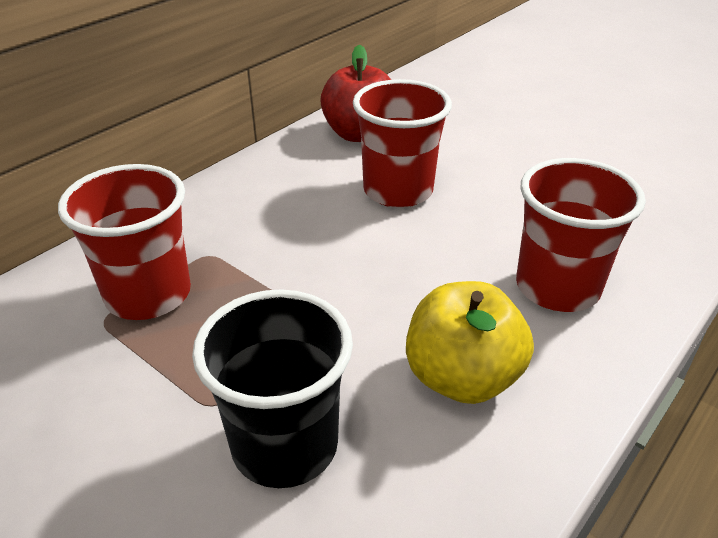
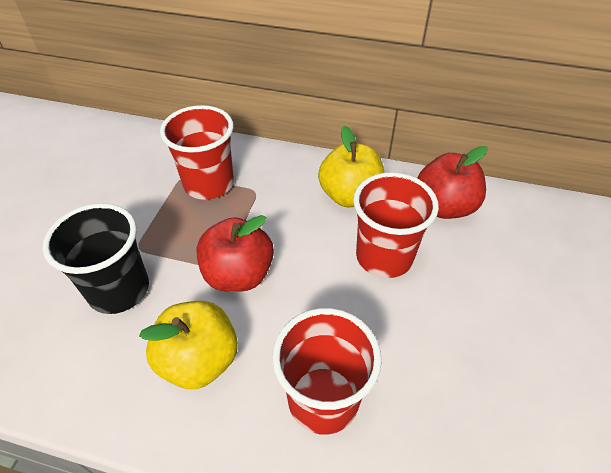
camera: 65 degrees right, 10 degrees up
(289, 184) = (350, 196): none -> yellow apple
(345, 307) = (238, 275): none -> red apple

